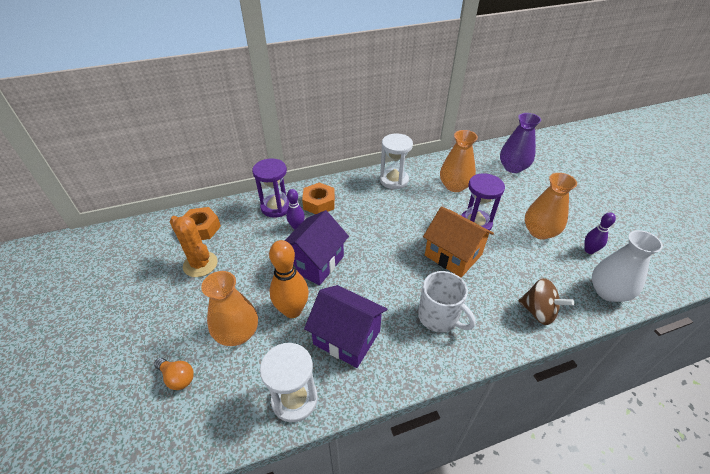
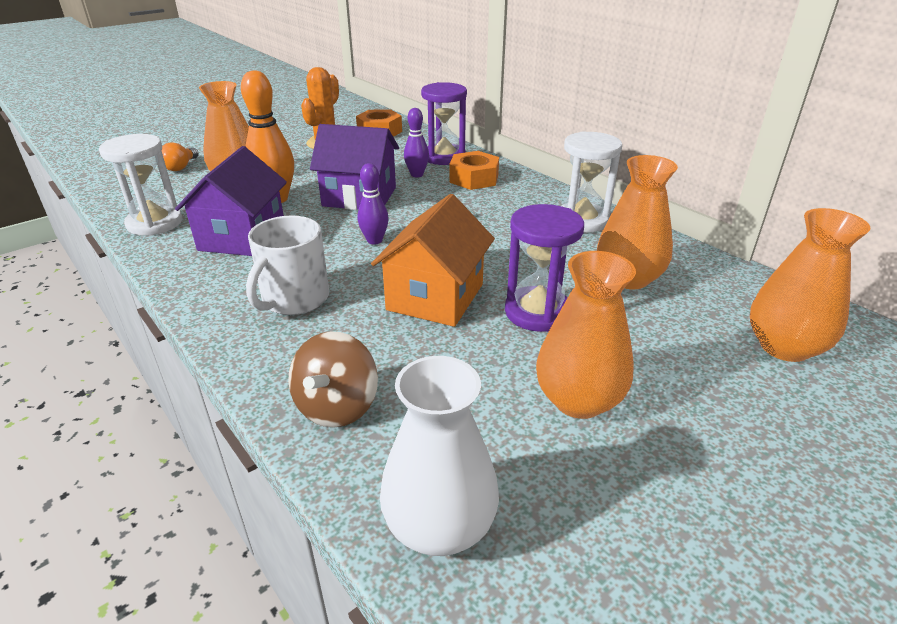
camera: 70 degrees right, 10 degrees down
(513, 167) = (784, 347): purple vase -> orange vase
(589, 250) = (572, 491): purple bowling pin -> purple bowling pin (374, 240)

